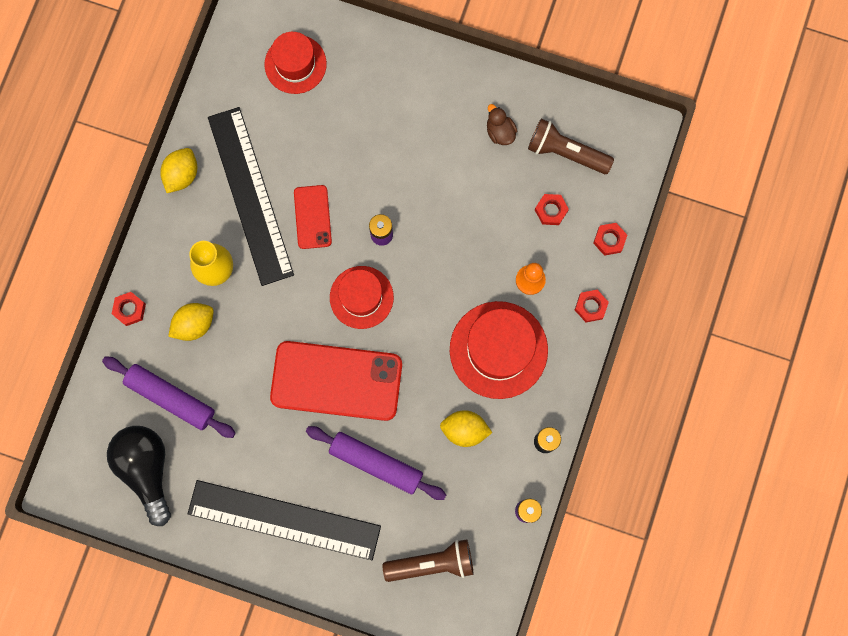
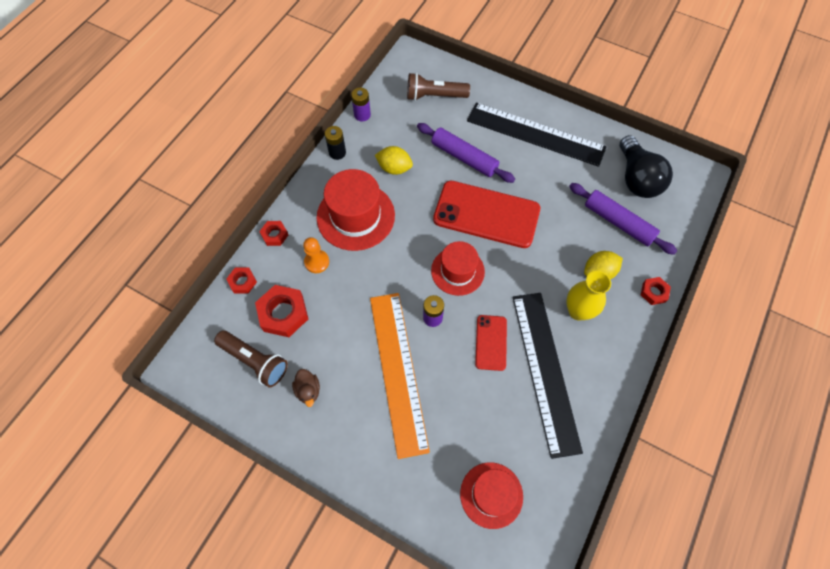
camera: 170 degrees left, 15 degrees down
(182, 175) = (608, 401): yellow lemon -> none
(409, 168) = (398, 371): none -> orange ruler
(551, 210) = (283, 313): red nut -> red nut, size x1.80

